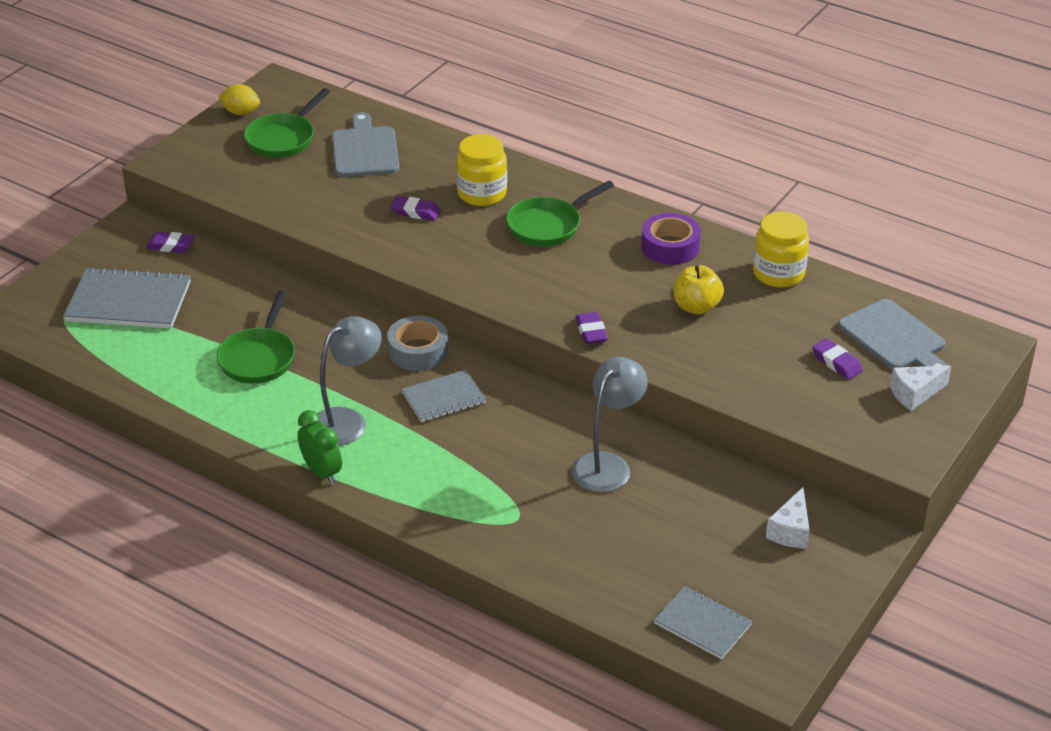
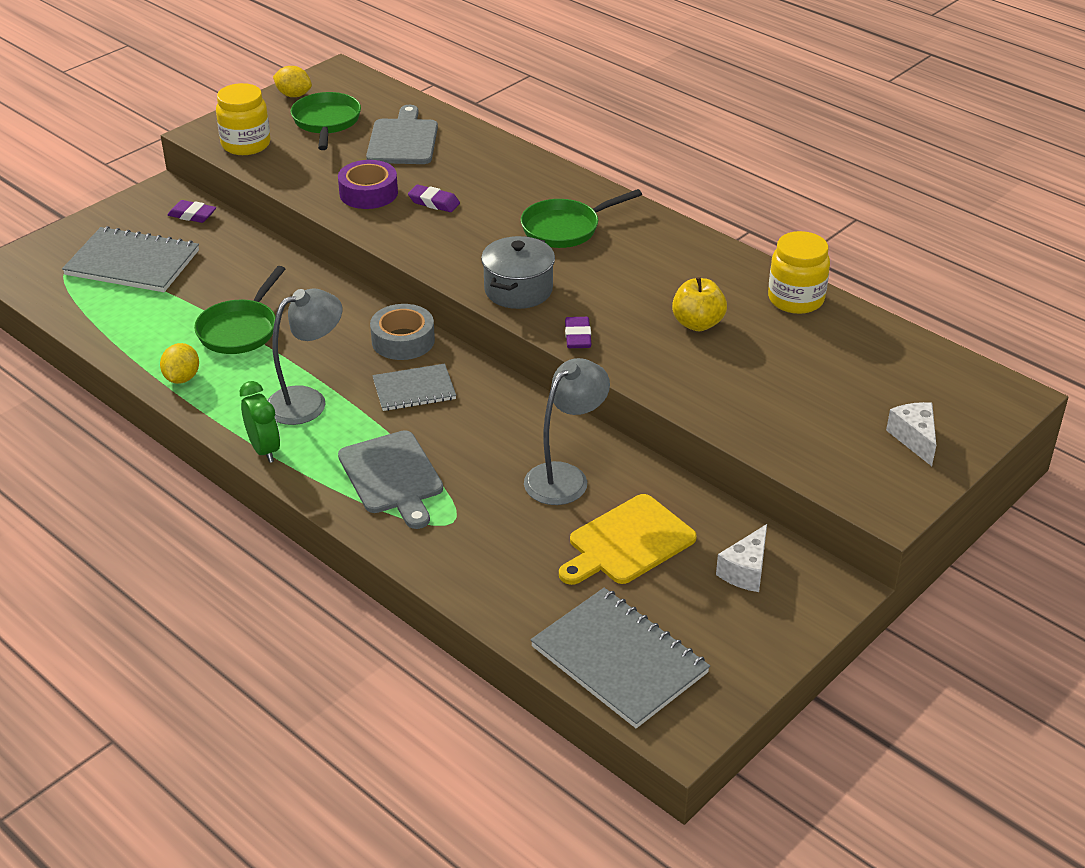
camera: 10 degrees right, 0 degrees up
(219, 412) = (182, 378): none -> yellow lemon
(283, 138) = (326, 122): green pan -> green pan turned 135 degrees clockwise
(482, 194) = (507, 191): yellow jar -> yellow jar (246, 144)
(523, 292) = (518, 290): none -> grey pot
(670, 247) = (687, 261): purple tape -> purple tape (368, 193)
(680, 518) = (627, 542): none -> yellow cutting board
(702, 624) = (619, 660): grey notebook -> grey notebook, size x1.64
(836, 363) = (835, 396): purple eraser -> none
(894, 338) = (906, 378): grey cutting board -> grey cutting board (392, 476)
(915, 394) = (914, 439): white cheese -> white cheese turned 90 degrees clockwise

